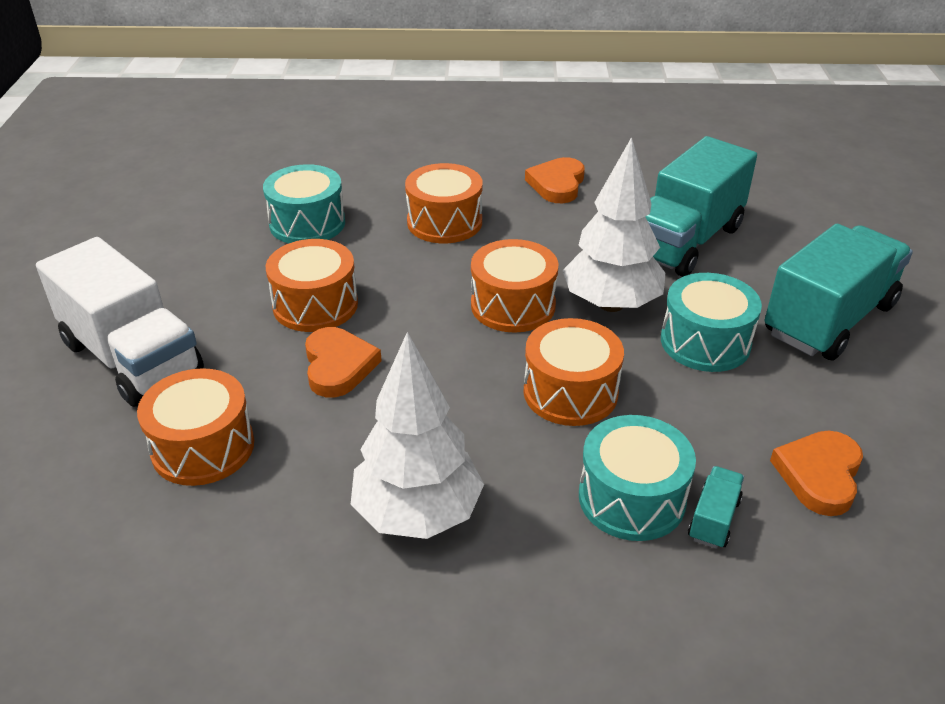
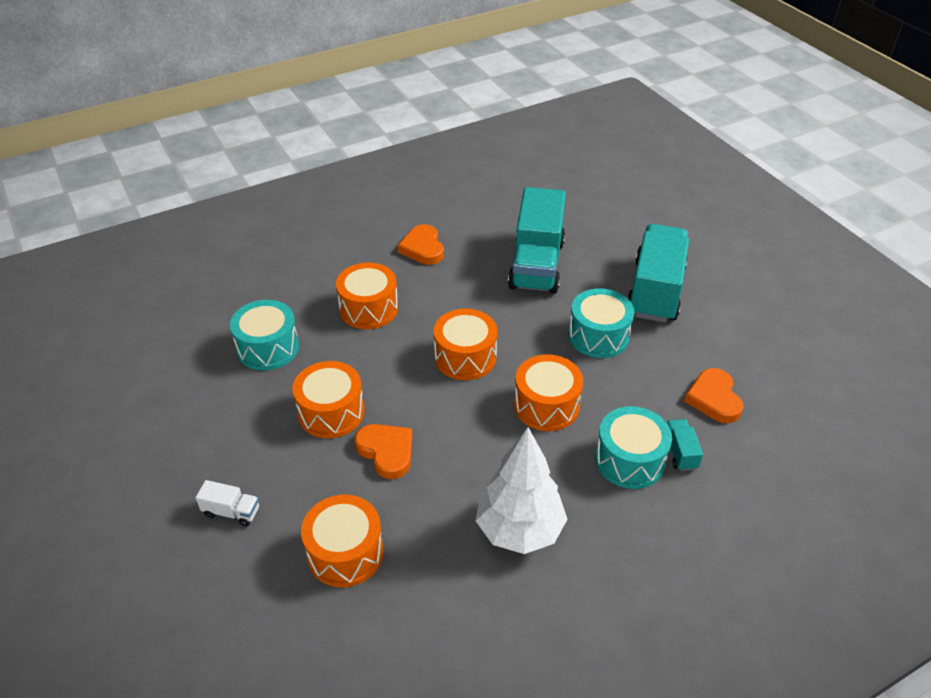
camera: 30 degrees left, 5 degrees up
(132, 358) = (231, 512): white truck -> white truck, size x0.41
(611, 304) = (525, 331): white tree -> none

